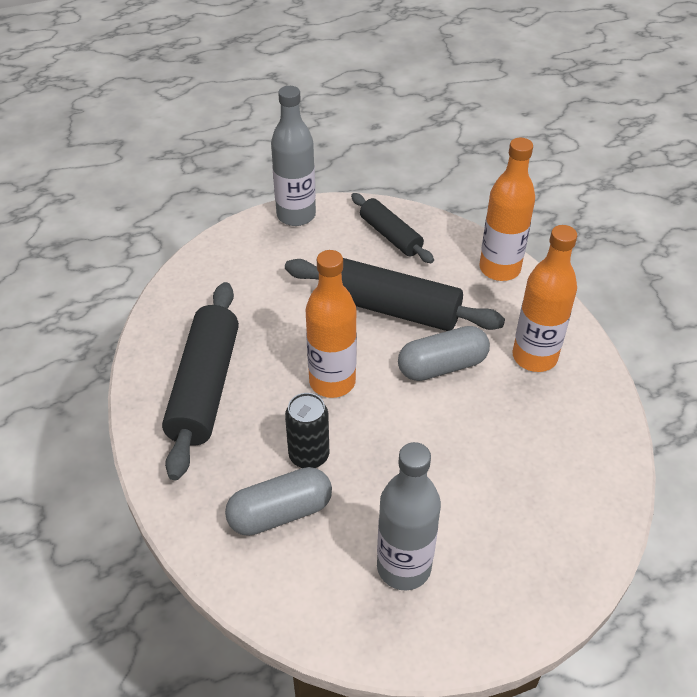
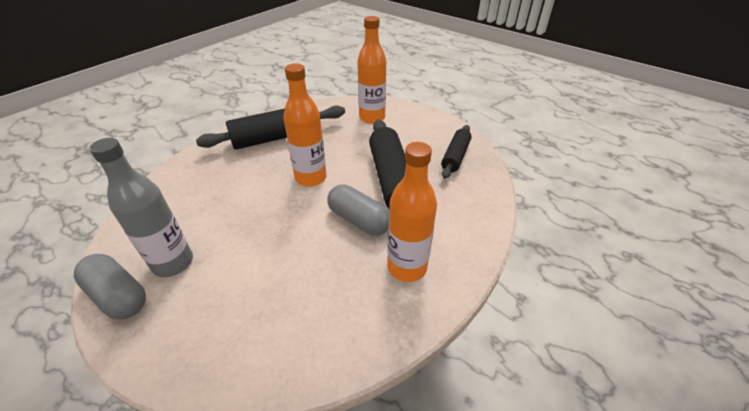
camera: 60 degrees right, 5 degrees down
(280, 513) = (199, 194): grey capsule -> grey capsule (118, 295)
(296, 215) = (432, 118): grey bottle -> none
(309, 456) = (247, 190): black can -> none
(499, 269) = (479, 216): orange bottle -> orange bottle (372, 118)

